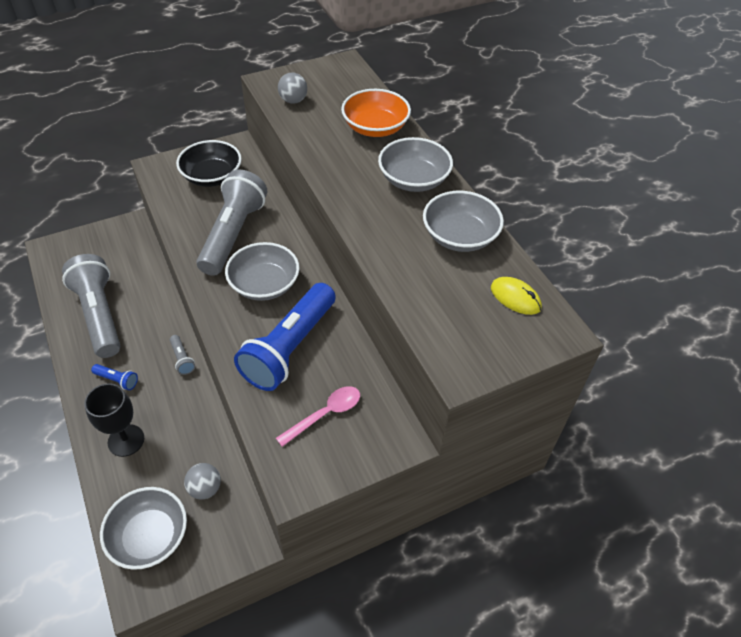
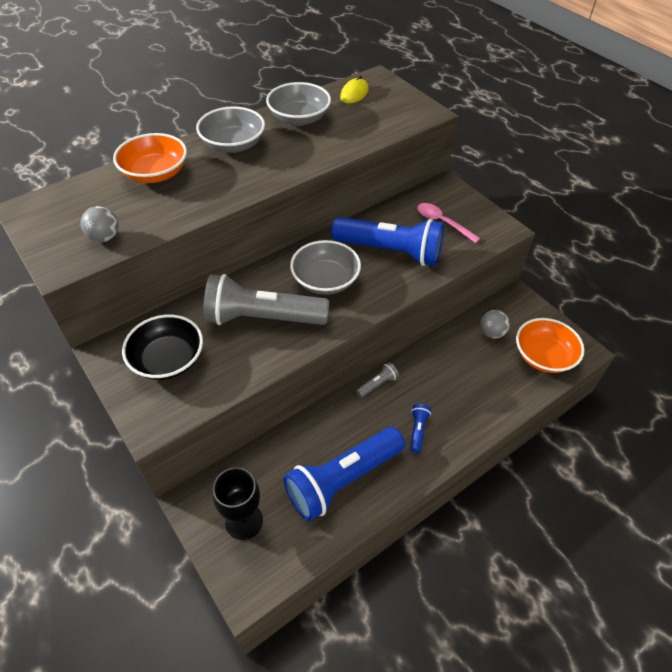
camera: 100 degrees left, 0 degrees up
(100, 315) = (342, 479): grey flashlight -> blue flashlight
(126, 440) = (475, 400): black goblet -> black goblet (244, 521)
(149, 536) = (543, 356): grey bowl -> orange bowl

